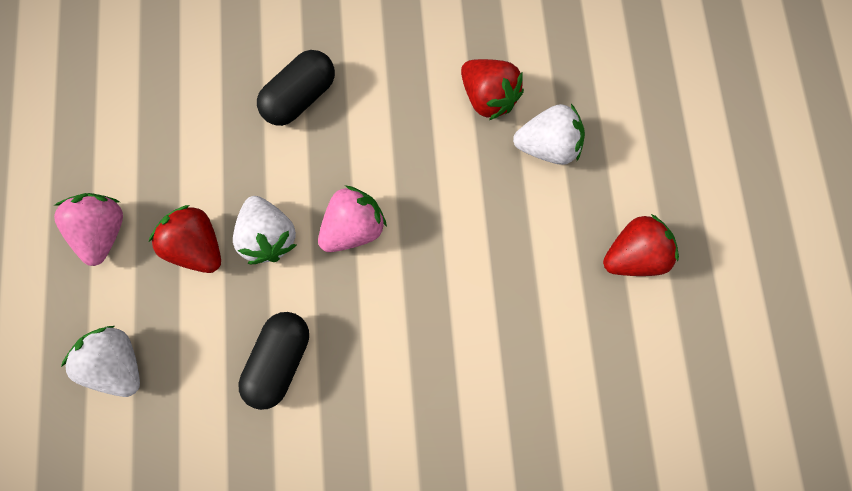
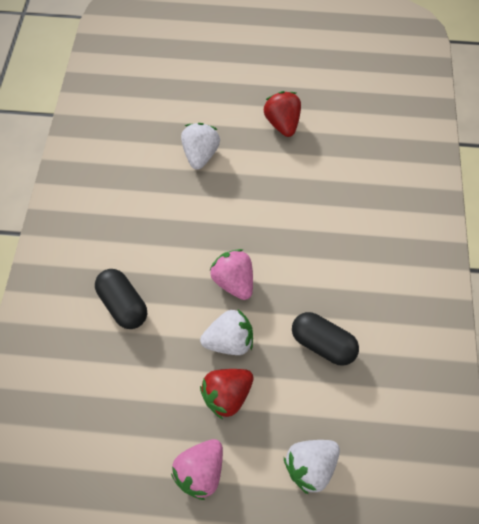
camera: 80 degrees left, 10 degrees down
(103, 232) = (200, 469): pink strawberry -> pink strawberry turned 60 degrees counterclockwise
(488, 97) = (157, 182): red strawberry -> none

